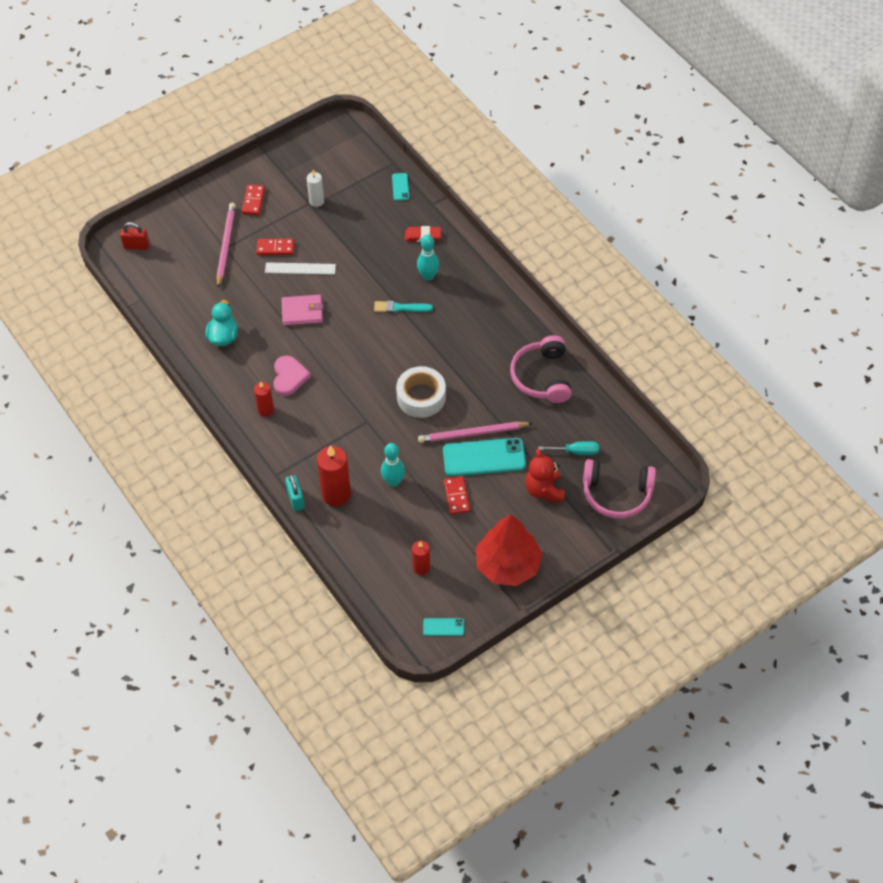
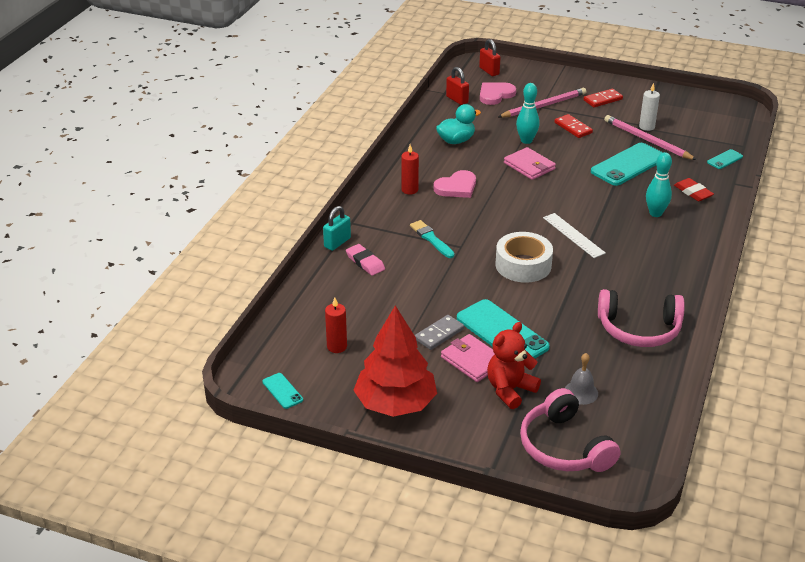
camera: 55 degrees right, 20 degrees down
(161, 297) = (457, 100): none -> red padlock
(179, 266) = (495, 95): none -> pink heart
(300, 268) = (570, 147): white ruler -> white ruler (573, 235)
(336, 494) = (365, 262): red candle -> pink eraser
(356, 249) = (628, 165): none -> turquoise phone
(393, 481) = (414, 288): turquoise bowling pin -> turquoise bowling pin (526, 140)
(400, 308) = (602, 213): turquoise brush -> turquoise brush (431, 239)
(456, 496) = (439, 334): red domino -> grey domino
(473, 434) = (520, 314): pink pencil -> pink pencil (647, 140)
(499, 493) = (472, 360): none -> pink wallet
(542, 377) = (639, 329): pink headphones -> pink headphones turned 135 degrees counterclockwise
(576, 451) = (581, 392): turquoise screwdriver -> grey bell

